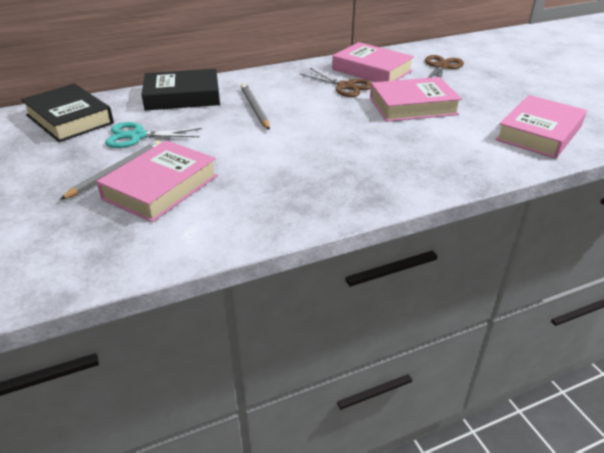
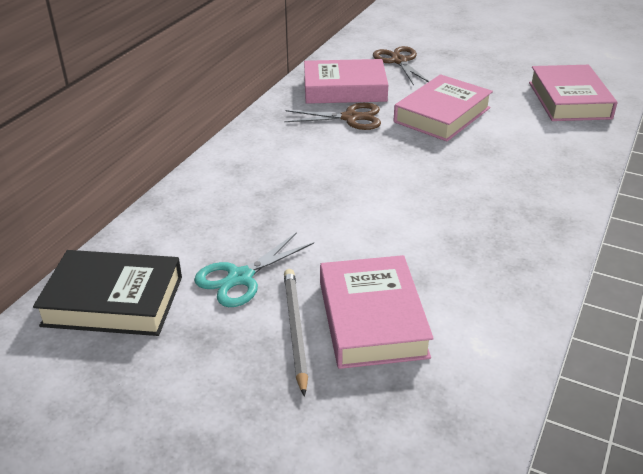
camera: 40 degrees left, 0 degrees up
(182, 96) = (202, 205): black book -> none
(254, 108) = (307, 183): grey pencil -> none

